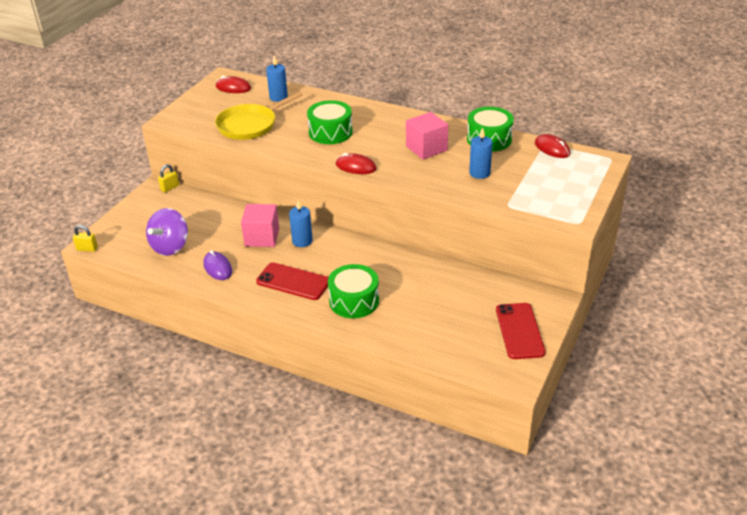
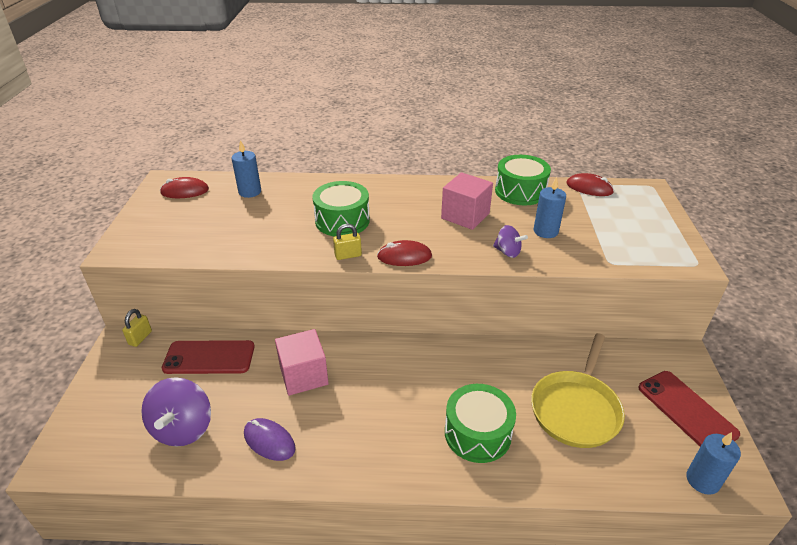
camera: 25 degrees left, 0 degrees up
(87, 249) = (51, 473): yellow padlock -> yellow padlock (348, 255)
(250, 125) = (235, 233): yellow pan -> yellow pan (576, 409)
(293, 281) = (383, 429): red phone -> red phone (209, 357)
(302, 241) = (358, 366): blue candle -> blue candle (702, 480)
(435, 181) = (507, 252): none -> purple spinning top

